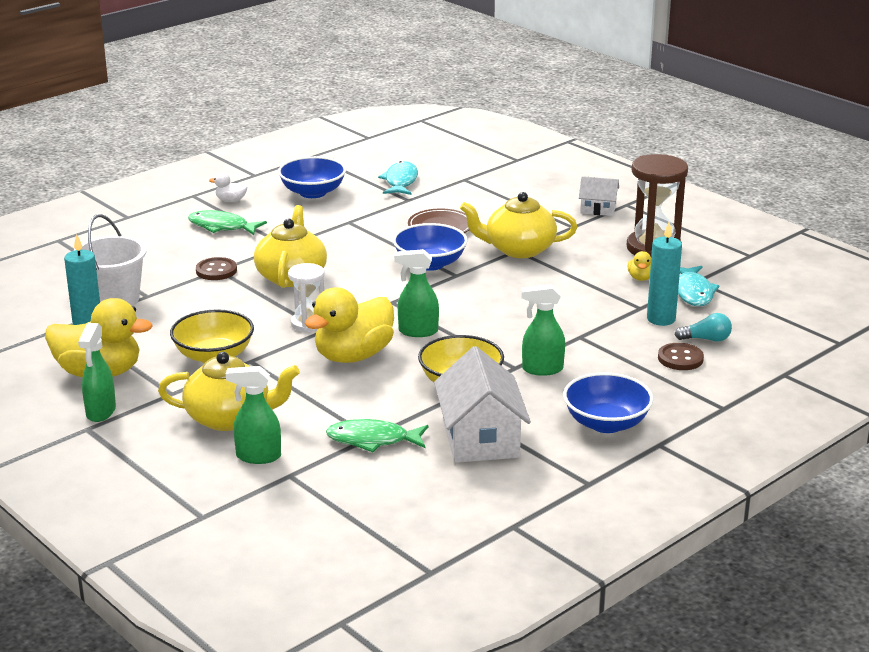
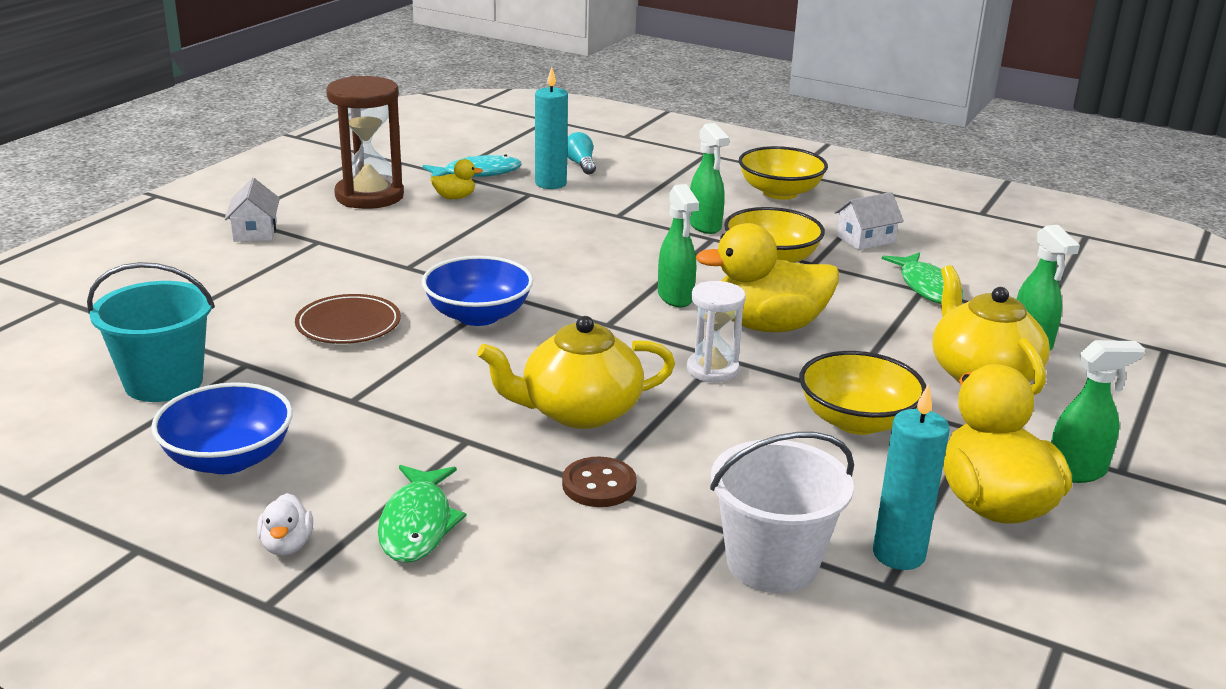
camera: 110 degrees left, 0 degrees up
(353, 356) = (768, 326): yellow duck -> yellow duck turned 150 degrees clockwise
(400, 181) = (164, 382): turquoise fish -> turquoise bucket
(480, 438) = (865, 239): white house -> white house, size x0.54
(518, 249) = (405, 266): yellow teapot -> none
(606, 423) = (780, 192): blue bowl -> yellow bowl
(680, 358) = (629, 172): brown button -> none

